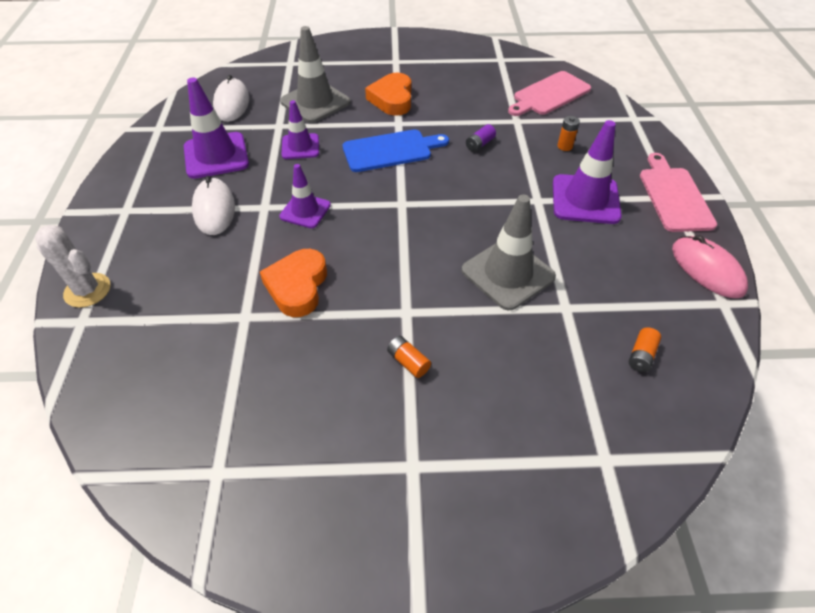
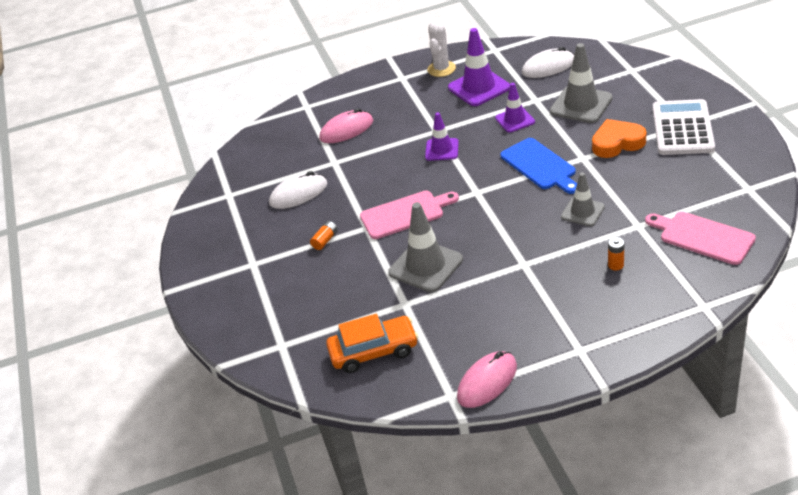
camera: 80 degrees right, 10 degrees down
(87, 290) = (329, 97): white cactus -> white cactus (441, 69)
(184, 287) = (346, 130): none -> pink mouse
(214, 209) = (422, 111): white mouse -> white mouse (298, 194)
(297, 286) = (367, 173): orange heart -> none
(400, 63) = (682, 128): none -> white calculator
(479, 144) = (582, 212): purple battery -> grey traffic cone
(585, 199) = (541, 292): purple traffic cone -> none
(641, 355) = (373, 351): orange battery -> orange car
(674, 196) = (581, 351): pink cutting board -> pink cutting board (405, 214)

